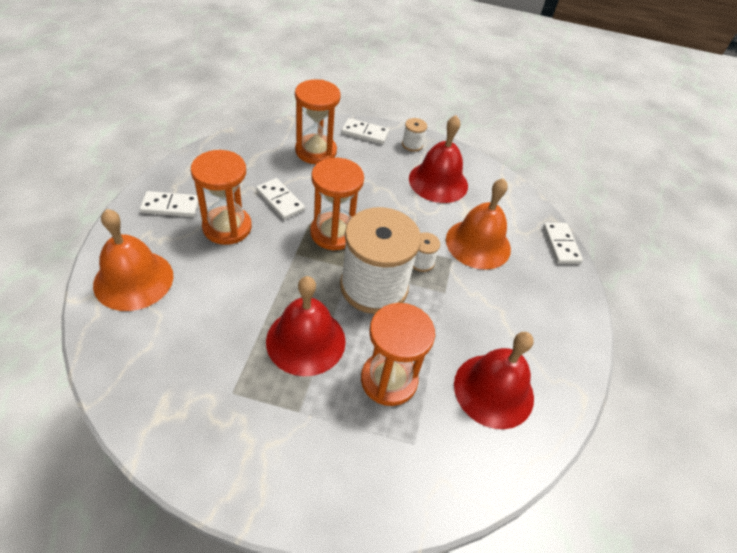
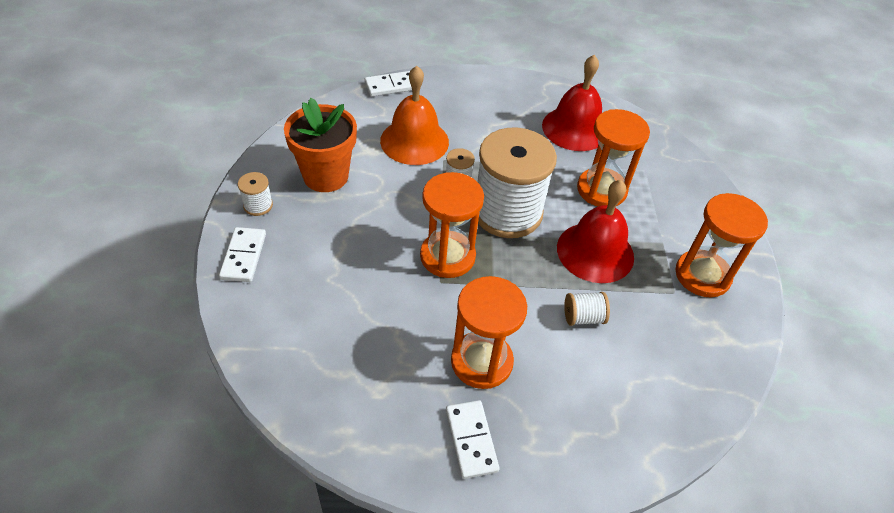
camera: 100 degrees left, 0 degrees up
(133, 280) = (603, 429): orange bell -> none
(237, 303) = (583, 317): none -> white spool
(280, 200) = (413, 319): white domino -> none
(316, 151) = (300, 303): orange hourglass -> orange hourglass (702, 275)
(438, 182) = (326, 176): red bell -> orange flower pot

